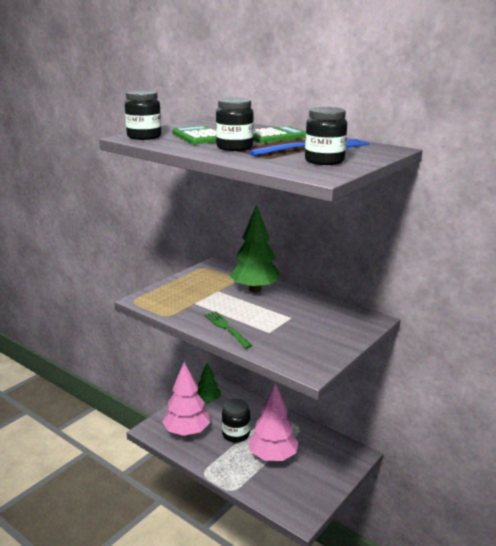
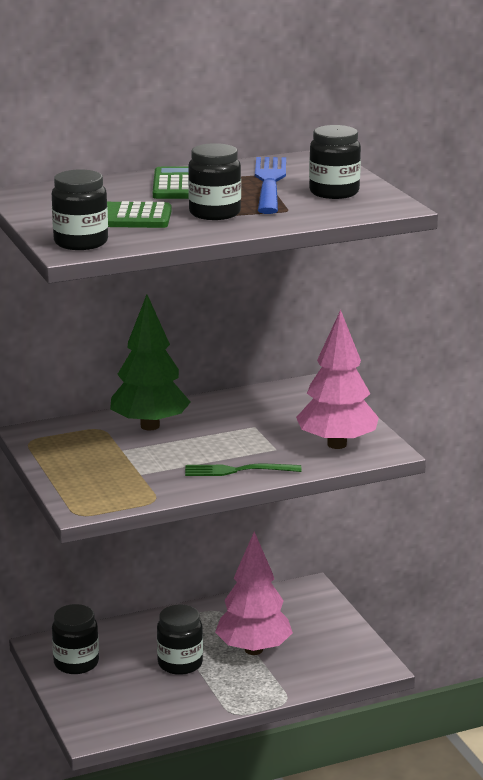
camera: 60 degrees left, 0 degrees up
(187, 432) = (131, 702): pink tree -> pink tree (336, 444)
(208, 400) = (76, 663): green tree -> black jar

